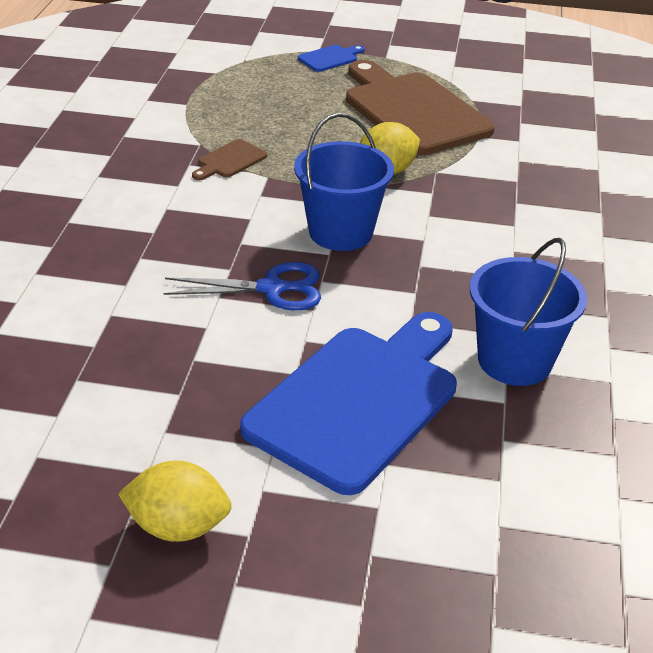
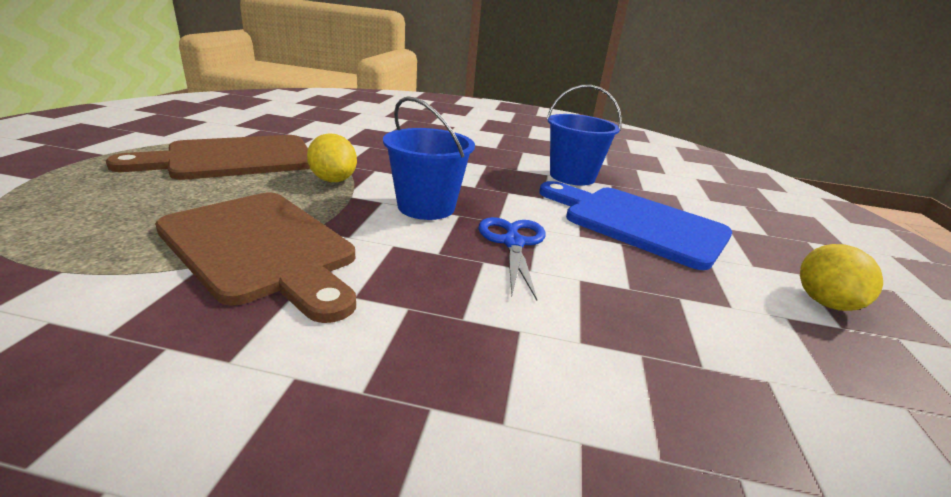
camera: 90 degrees left, 10 degrees down
(229, 160) = (261, 248): brown cutting board -> brown cutting board, size x2.44
(330, 58) = (64, 175): blue cutting board -> none

